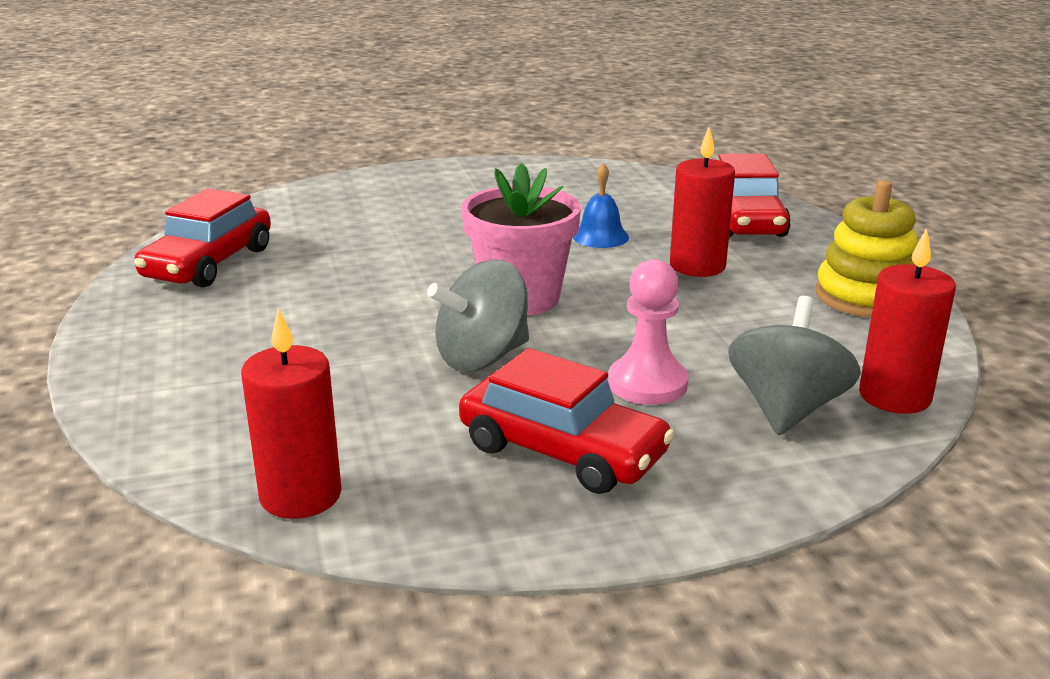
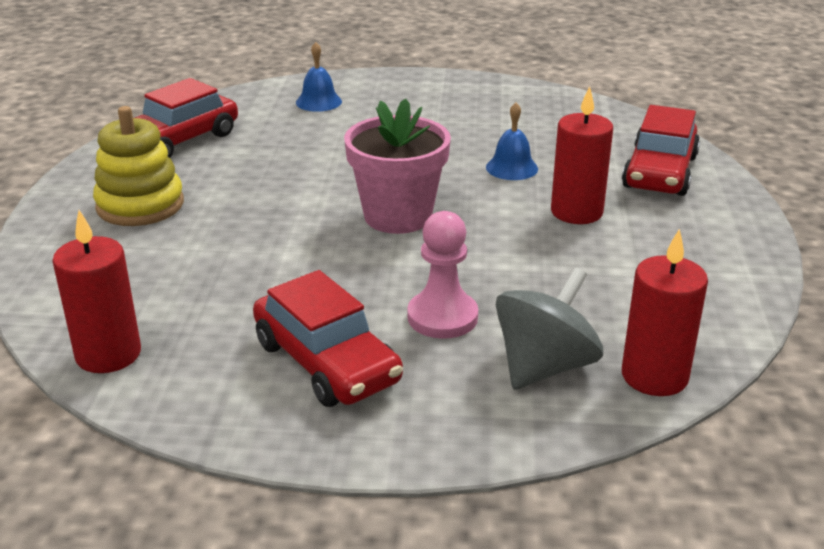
camera: 20 degrees right, 5 degrees up
(343, 204) = (318, 102): none -> blue bell
(482, 357) = (326, 265): grey spinning top -> none
(865, 296) = (712, 271): yellow stacking toy -> yellow stacking toy (140, 205)

